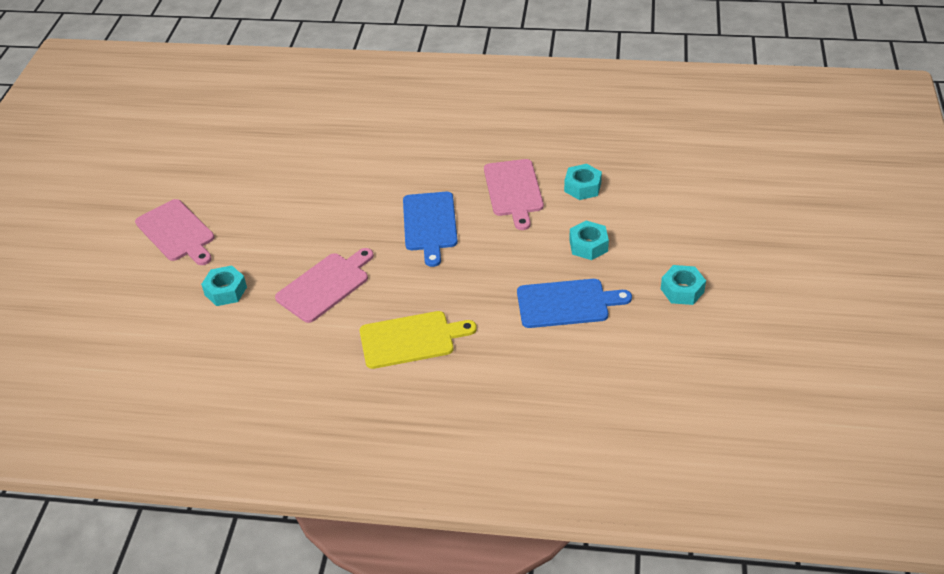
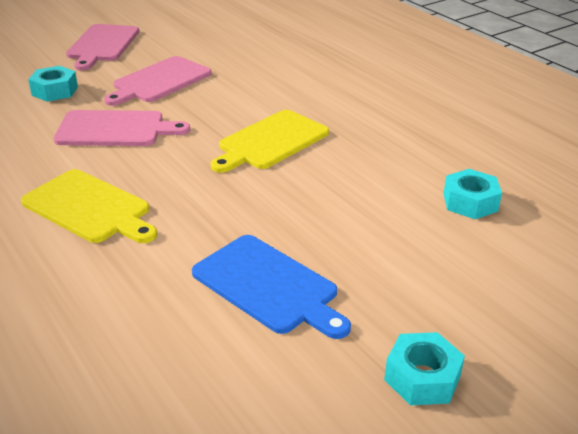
camera: 45 degrees right, 10 degrees down
(430, 224) = (271, 141): blue cutting board -> yellow cutting board
(514, 190) = (392, 163): pink cutting board -> pink cutting board (159, 81)
(588, 245) = (386, 253): turquoise nut -> none

